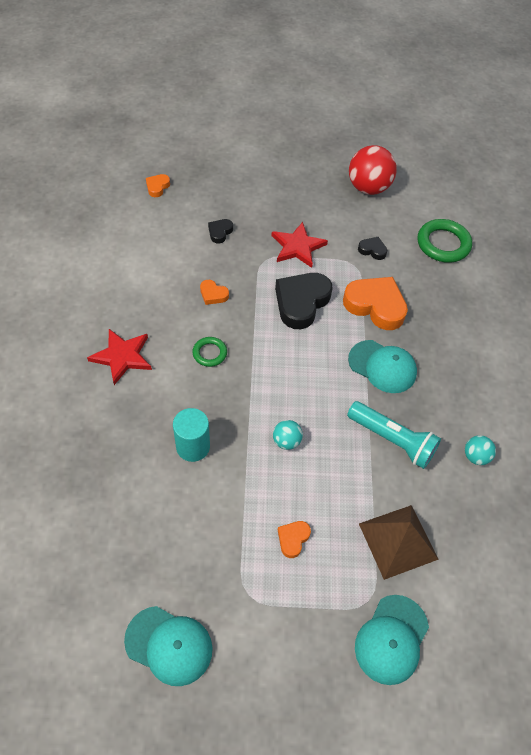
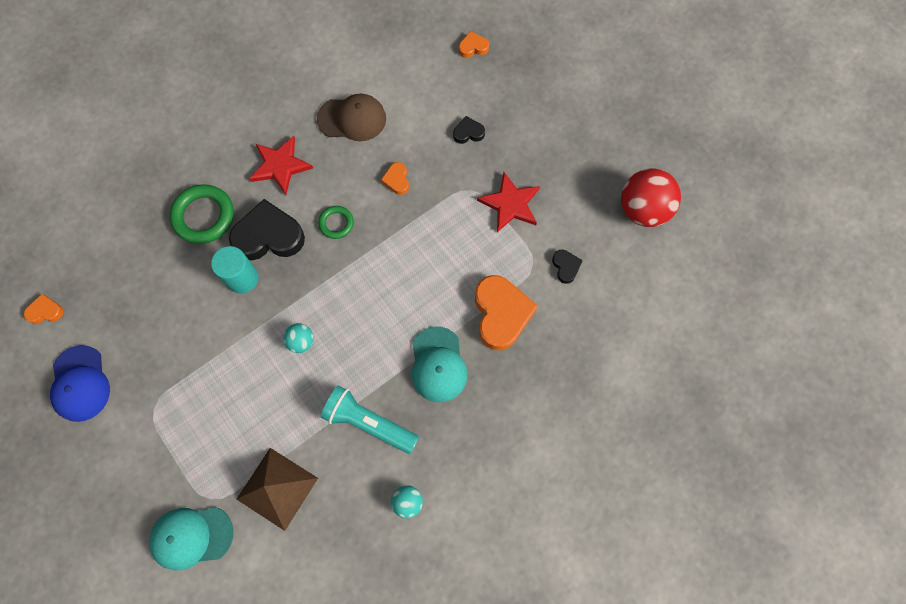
camera: 55 degrees right, 15 degrees up
(134, 287) = (352, 119): none -> brown cap
(169, 645) = (80, 383): turquoise cap -> blue cap
(293, 539) = (220, 408): orange heart -> orange heart (45, 311)
(301, 302) = (450, 252): black heart -> black heart (269, 236)
(392, 440) = (369, 422): turquoise flashlight -> turquoise flashlight turned 120 degrees clockwise
(443, 244) = (634, 323): green ring -> green ring (204, 216)

